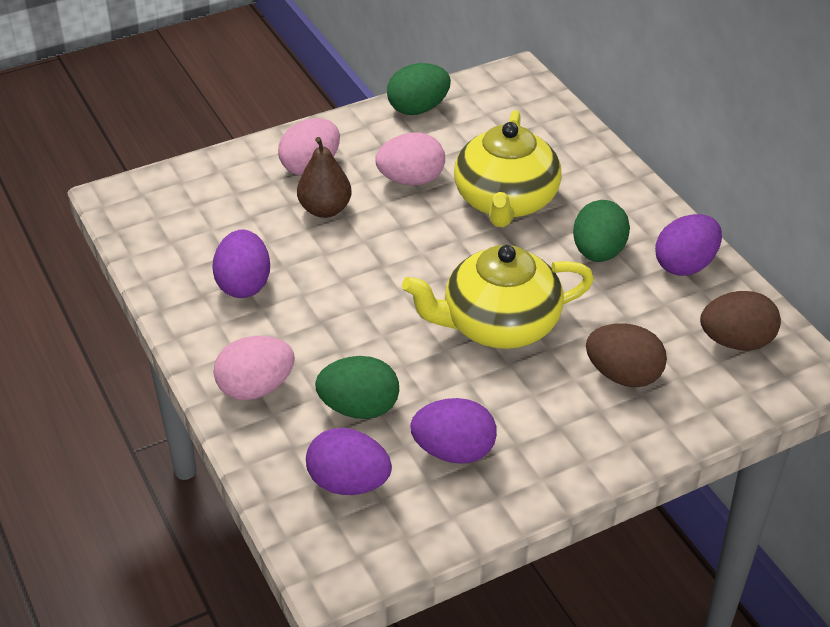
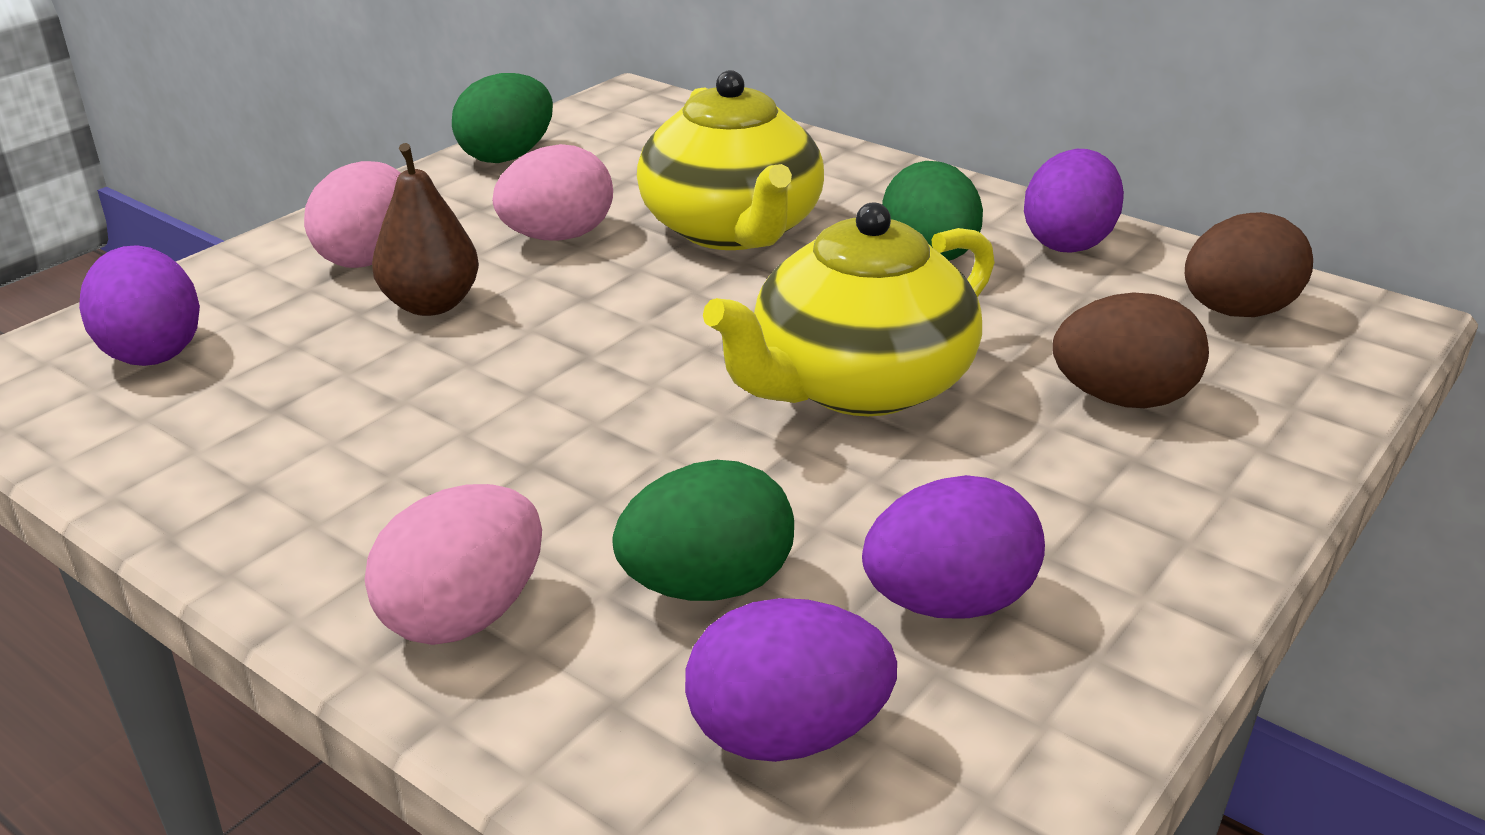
camera: 25 degrees left, 10 degrees down
(244, 284) = (336, 447): purple egg -> purple egg (152, 350)

